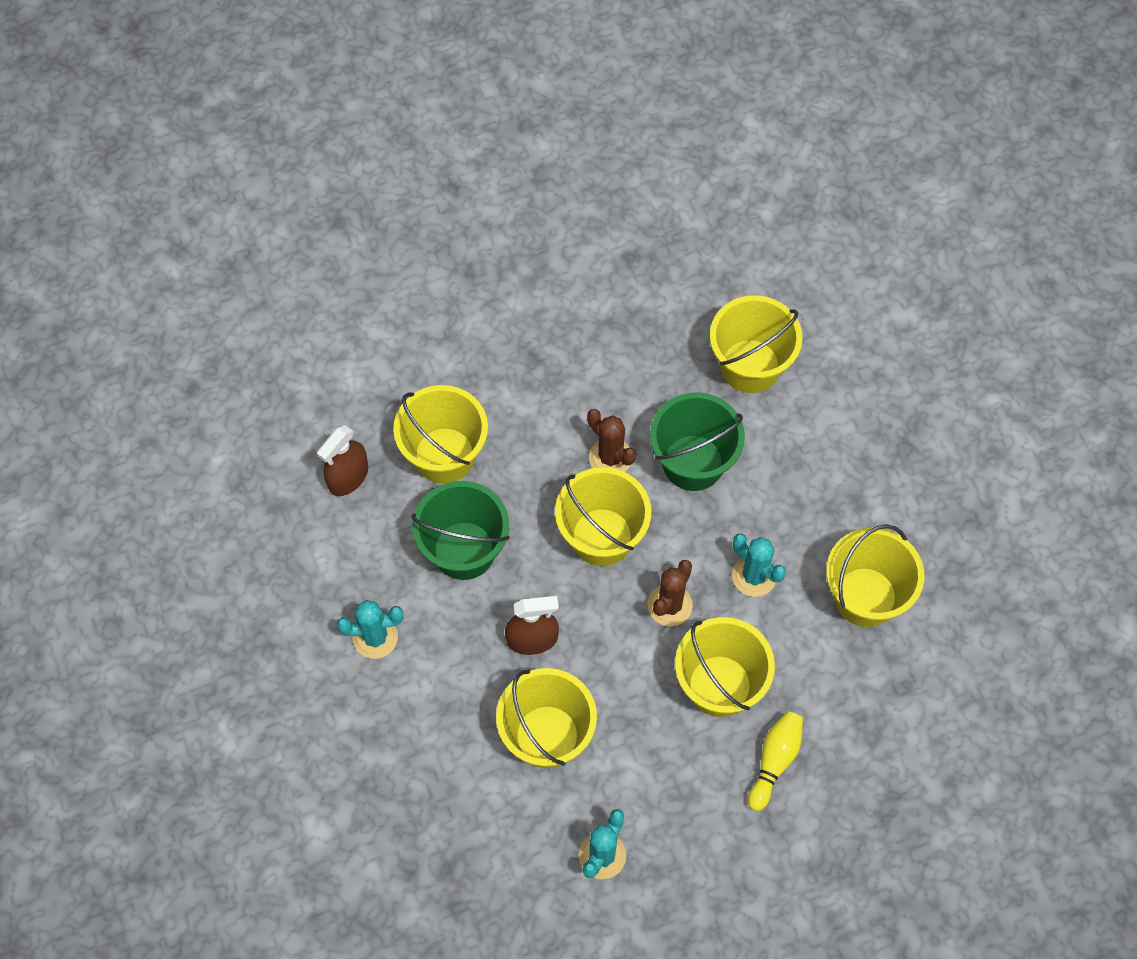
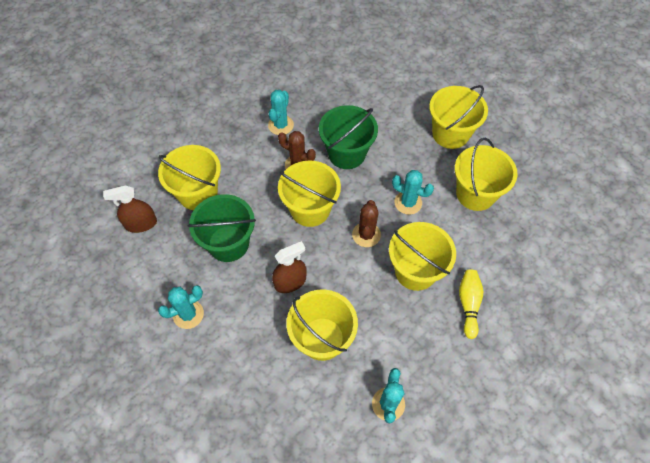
camera: 20 degrees left, 5 degrees down
(348, 477) = (141, 224): brown spray bottle -> brown spray bottle turned 60 degrees clockwise
(608, 379) = (281, 125): none -> turquoise cactus
(750, 366) = (357, 96): yellow bucket -> yellow bucket (450, 134)

